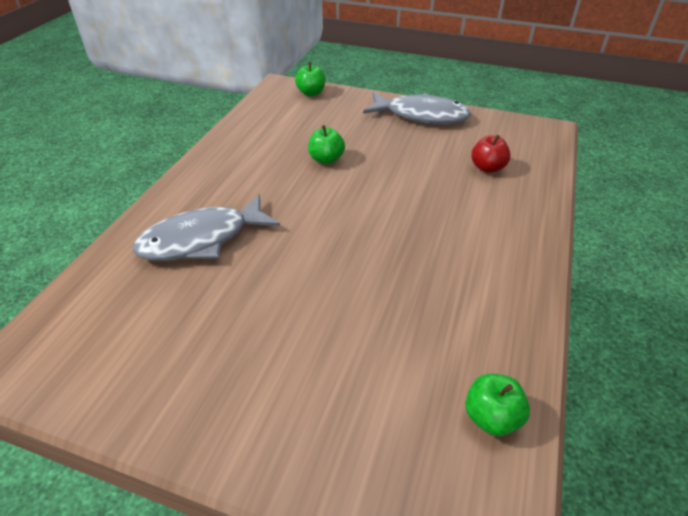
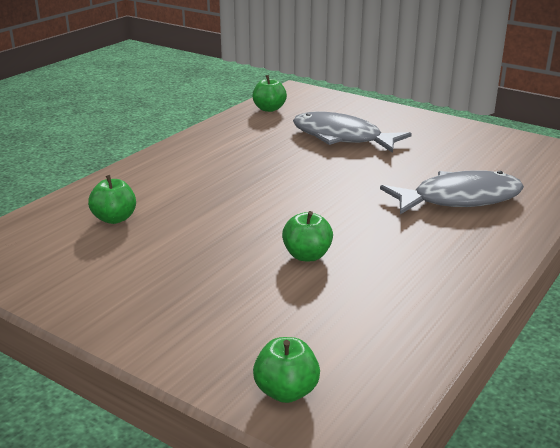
camera: 165 degrees left, 15 degrees down
(421, 115) = (119, 303): grey fish -> grey fish (342, 137)
(487, 168) = (114, 219): red apple -> green apple

